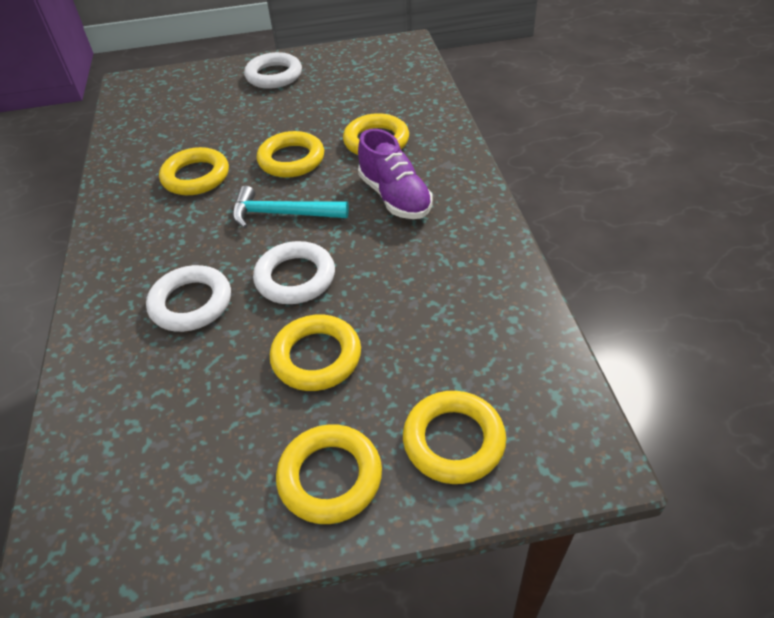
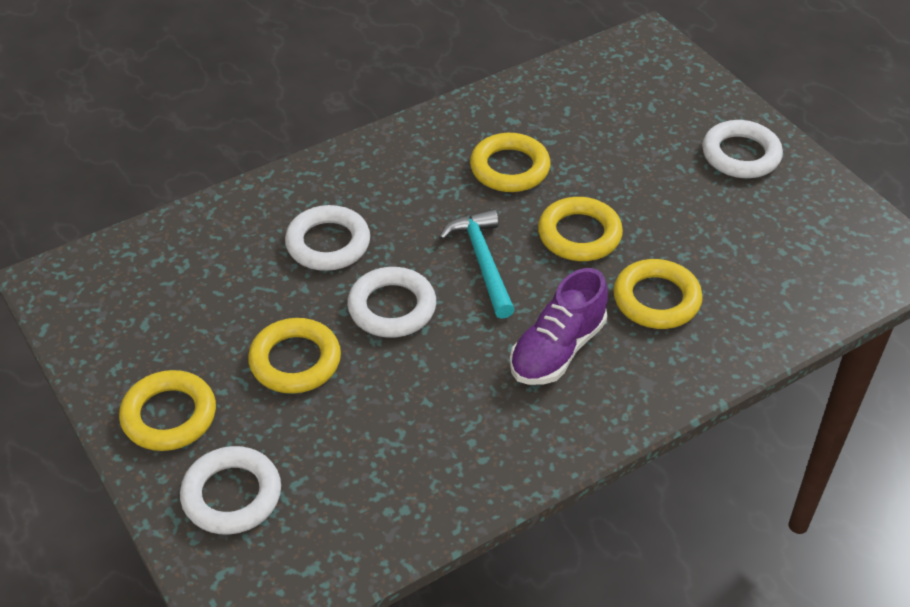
camera: 65 degrees right, 0 degrees up
(453, 441) = (231, 495): yellow ring -> white ring

